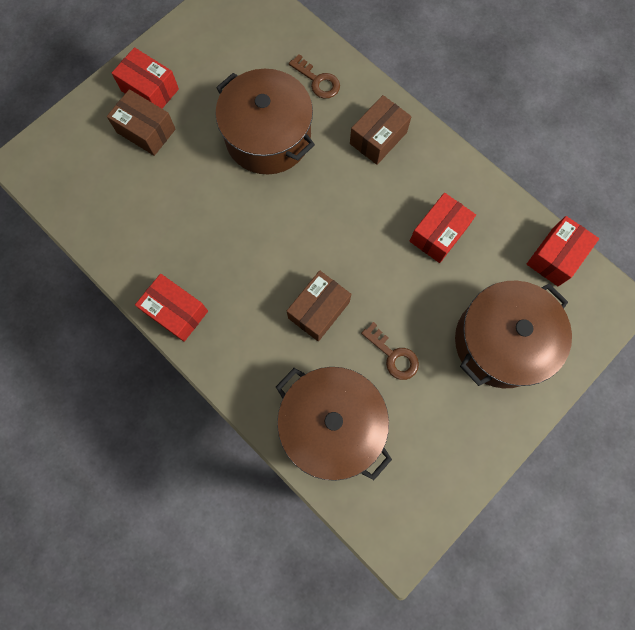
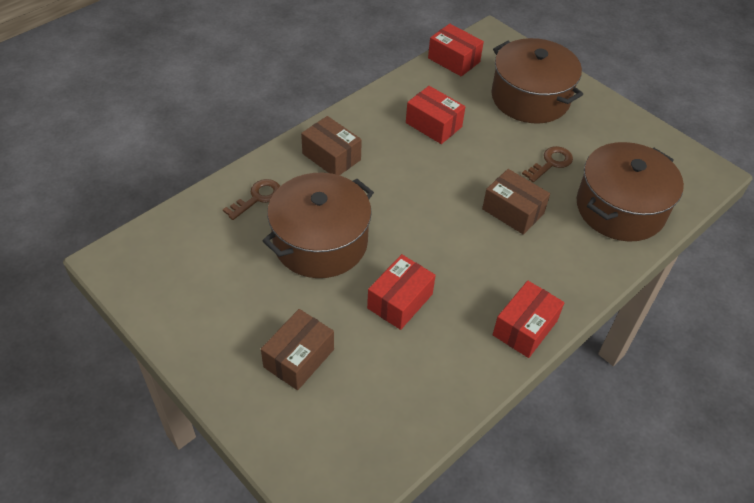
camera: 90 degrees left, 25 degrees down
(150, 90) = (241, 354): red box -> red box (400, 301)

